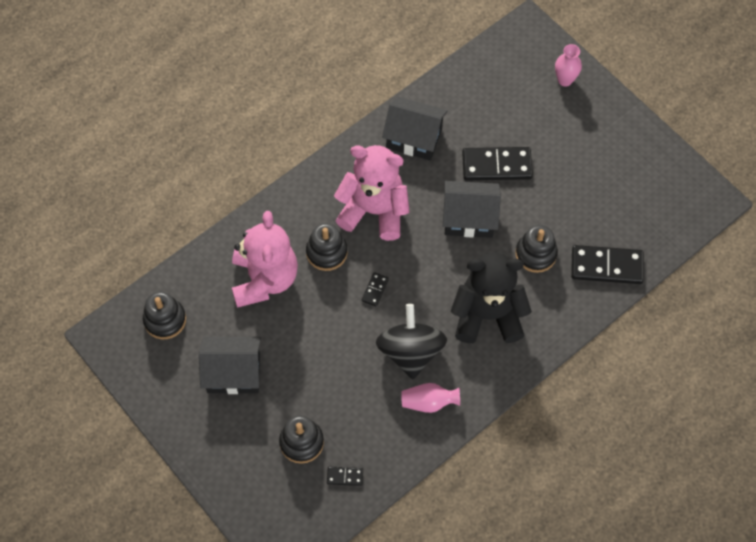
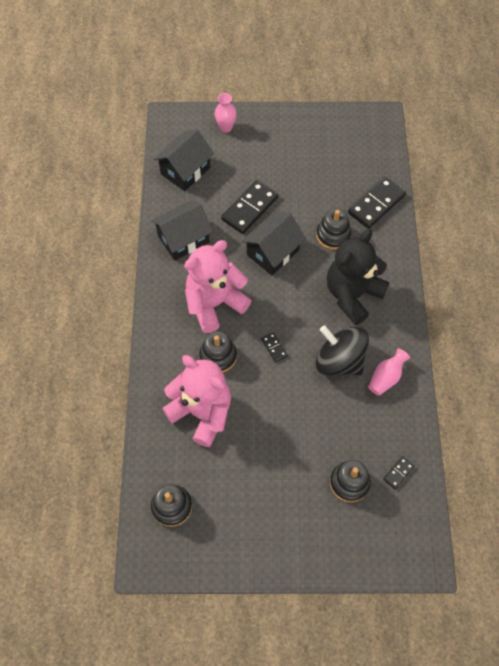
camera: 50 degrees left, 0 degrees up
(234, 373) = (257, 489): black house -> black house (185, 170)

